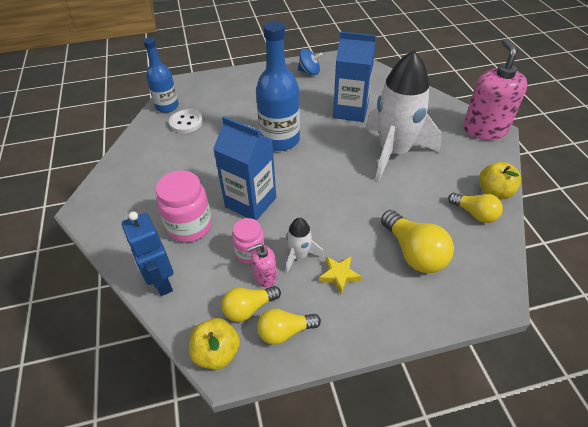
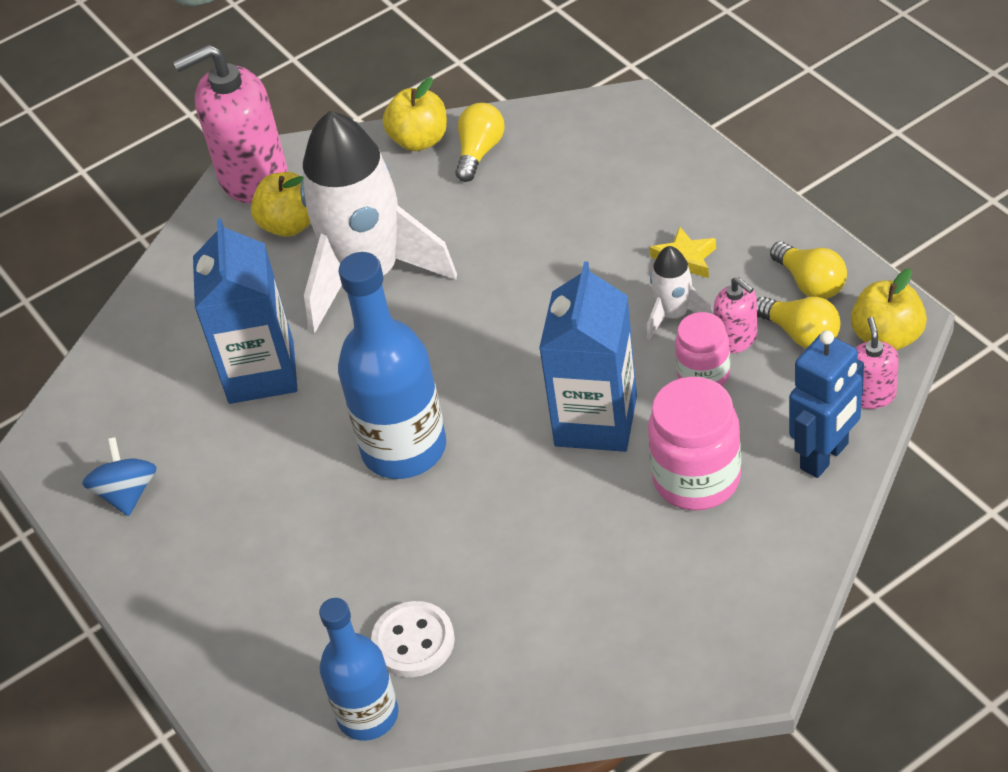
camera: 105 degrees left, 0 degrees up
(182, 323) = (871, 395): none -> pink soap dispenser
(414, 253) = (595, 196): yellow light bulb -> none
(443, 134) = (290, 225): none -> yellow apple

